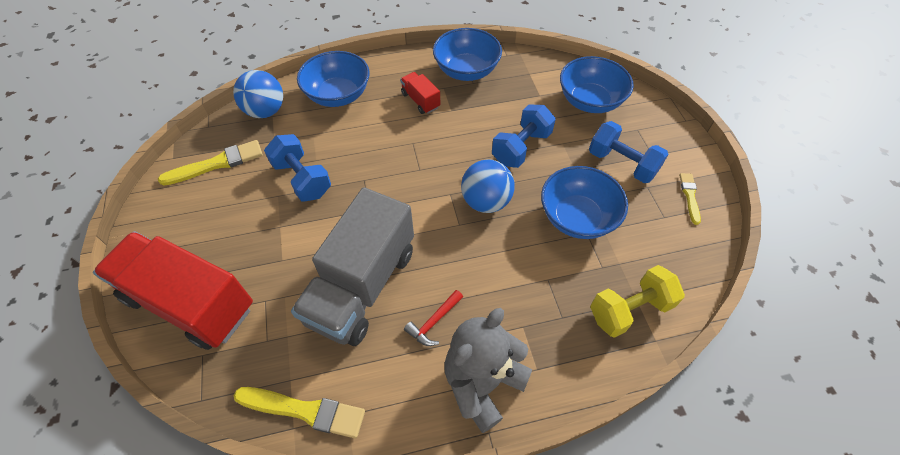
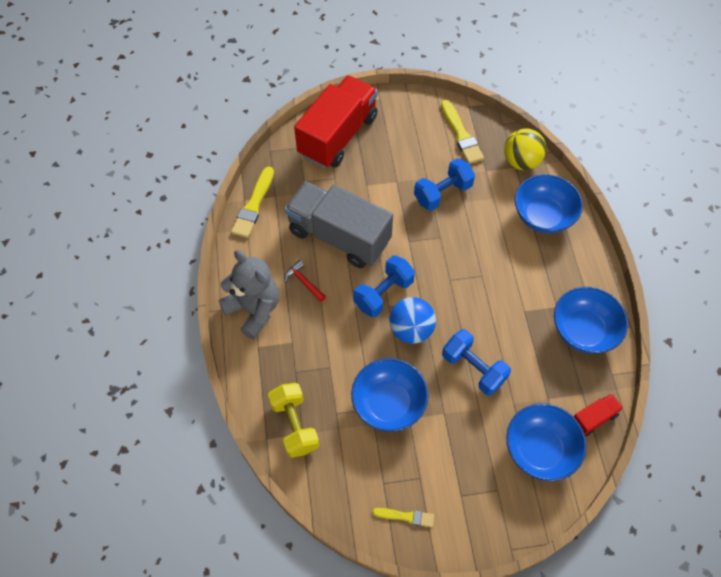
camera: 95 degrees right, 5 degrees up
(265, 111) = (521, 162): blue ball -> yellow ball
(420, 100) = (537, 285): red truck -> red truck (593, 418)
(622, 164) = (450, 460): blue dumbbell -> blue dumbbell (383, 293)

